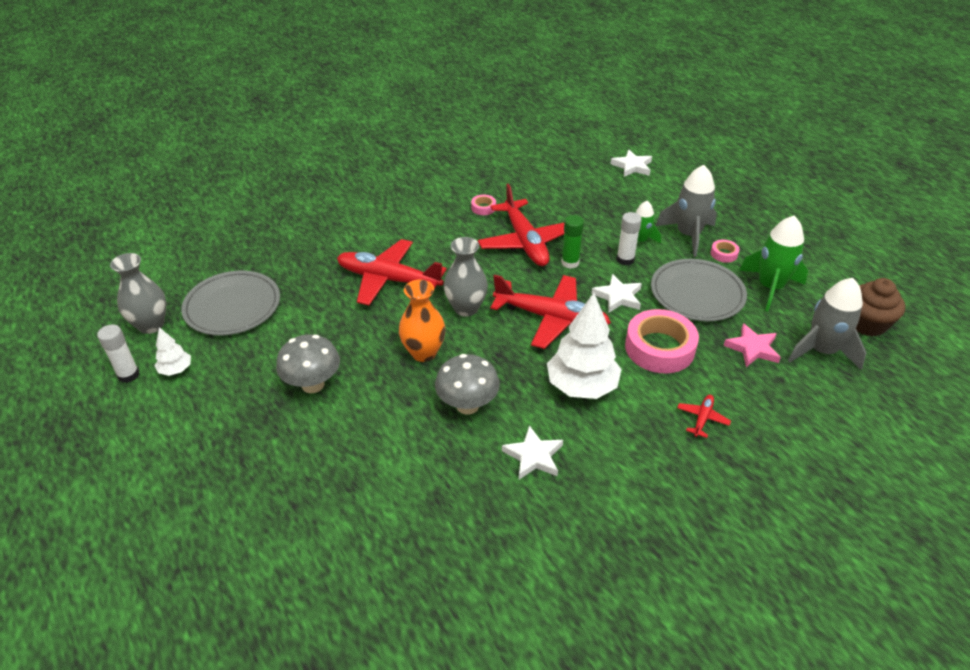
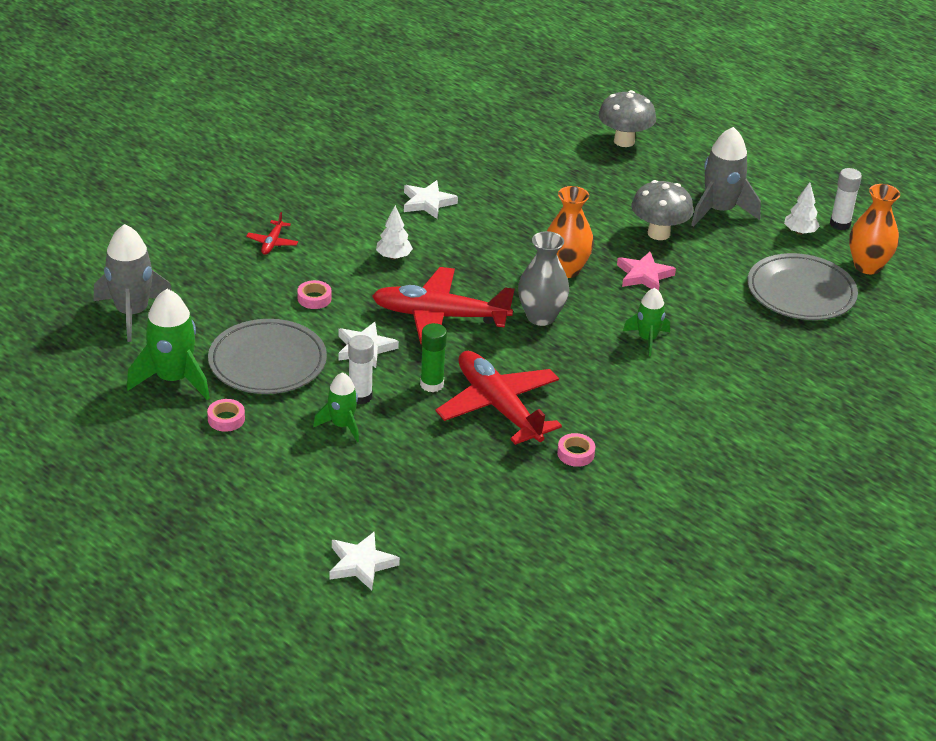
camera: 165 degrees right, 5 degrees down
(151, 325) = (867, 266): grey vase -> orange vase
(389, 280) = (647, 339): red plane -> green rocket
(467, 405) = (501, 232): grey mushroom -> grey mushroom (624, 141)
(582, 386) = (393, 257): white tree -> white tree, size x0.49
(659, 348) = (314, 298): pink tape -> pink tape, size x0.44
(688, 235) = (273, 442): grey rocket -> grey rocket (719, 210)
(752, 348) = (210, 308): pink star -> pink star (644, 275)
(866, 324) = (67, 347): brown cupcake -> none

